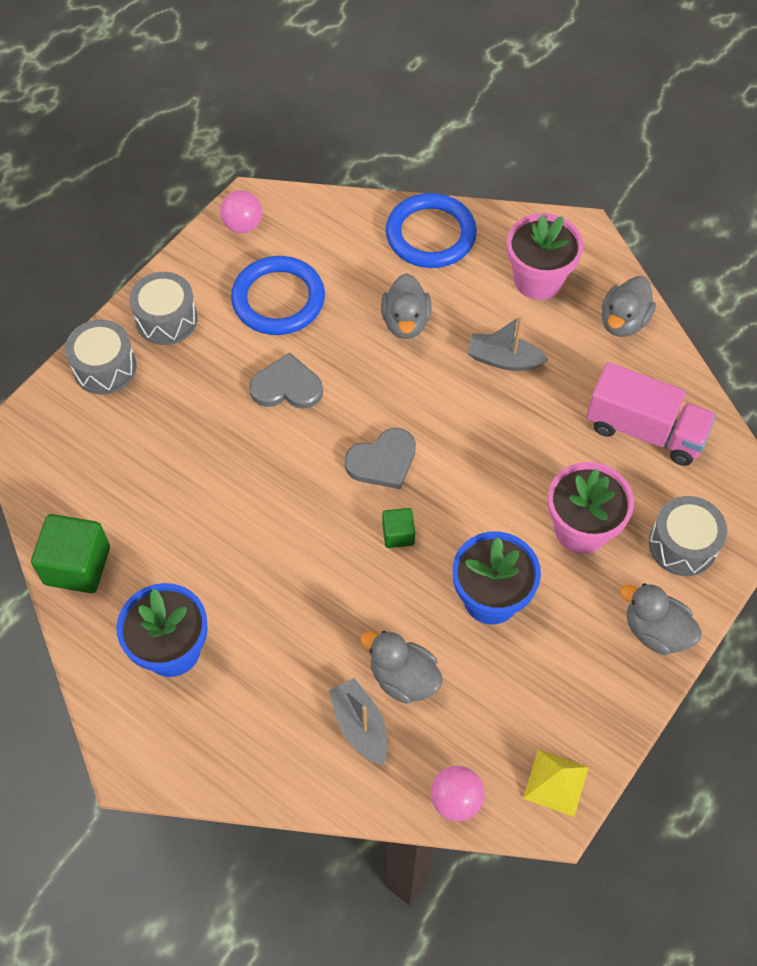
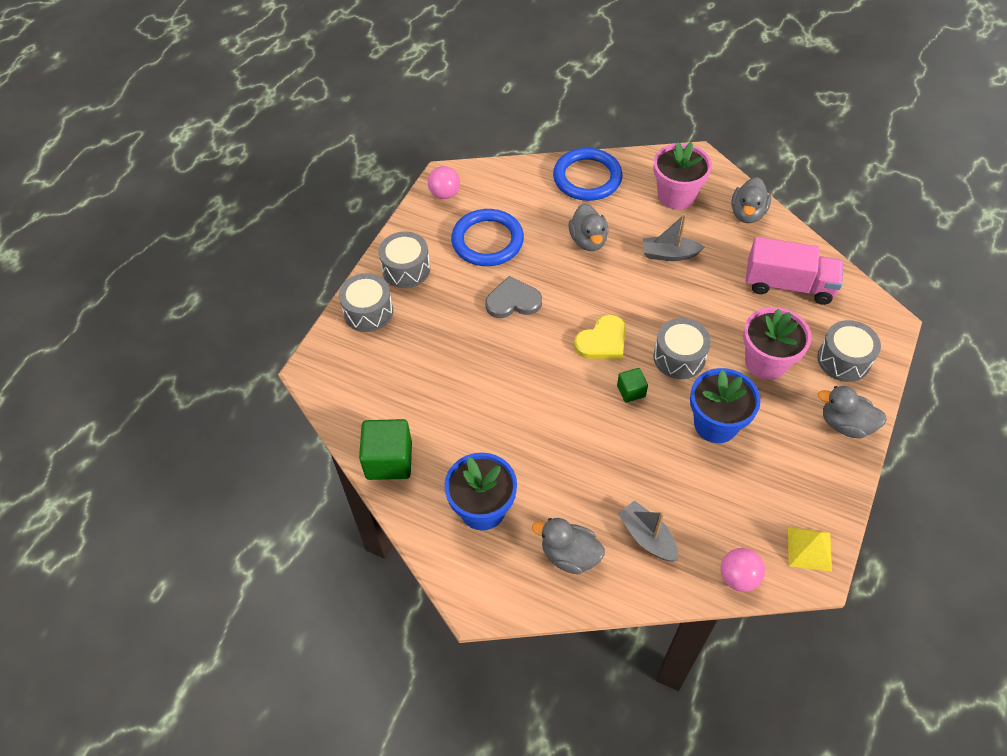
camera: 10 degrees left, 5 degrees down
(382, 461) = (602, 341): grey heart -> yellow heart
(403, 678) = (668, 495): grey duck -> grey duck (569, 555)
(472, 501) = (679, 357): none -> grey drum

